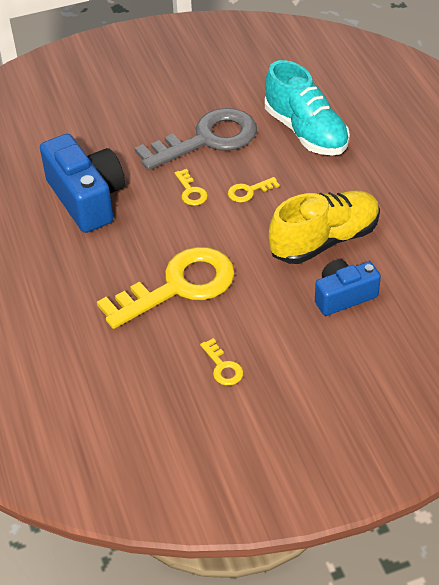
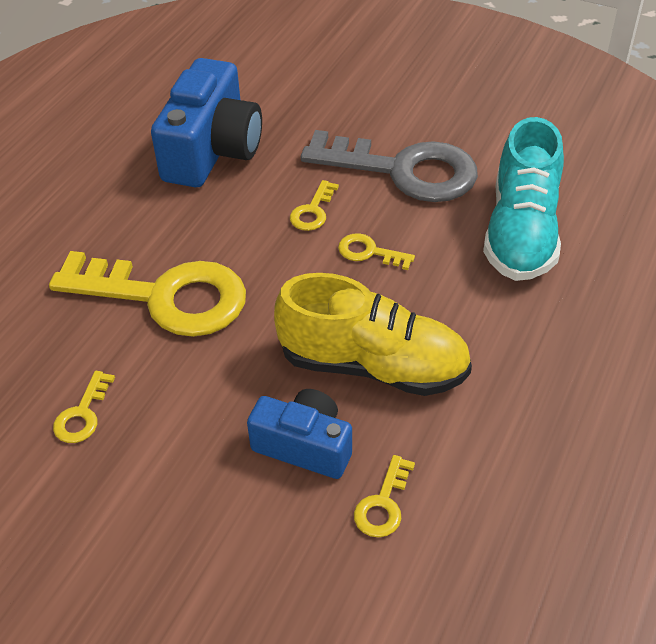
camera: 45 degrees right, 0 degrees up
(407, 291) = (383, 504): none -> yellow key

